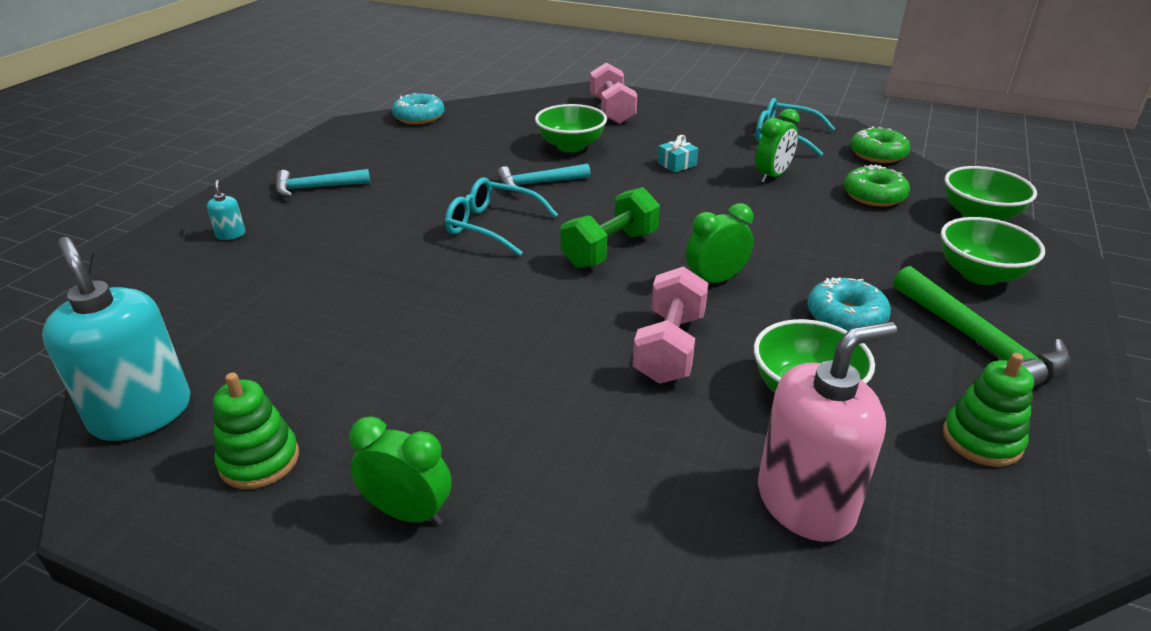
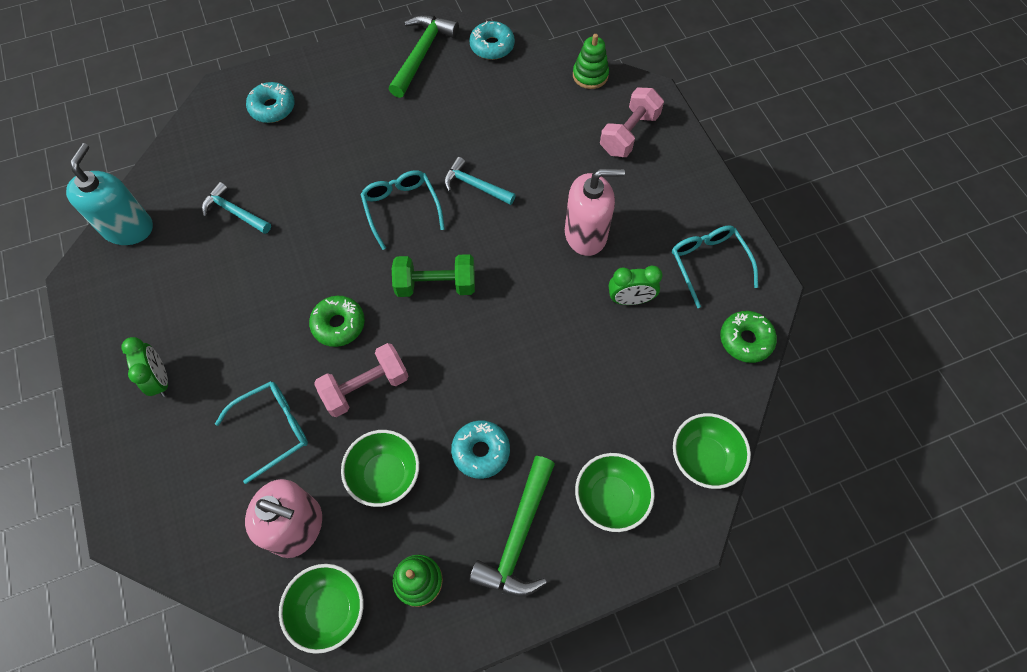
camera: 45 degrees right, 30 degrees up
(231, 234) = (272, 108): turquoise soap dispenser -> turquoise donut
(259, 460) = (141, 298): green stacking toy -> green stacking toy (590, 75)
(316, 188) = (353, 91): turquoise hammer -> turquoise hammer (234, 212)
(356, 144) = (422, 54): none -> green hammer
(571, 146) = (545, 158): green bowl -> green bowl (329, 609)
(632, 447) = (273, 429): none -> turquoise glasses
(677, 164) = (586, 234): turquoise gift -> pink soap dispenser
(715, 280) = (455, 361): green clock -> none
(874, 195) = (666, 377): green donut -> green donut (338, 324)

